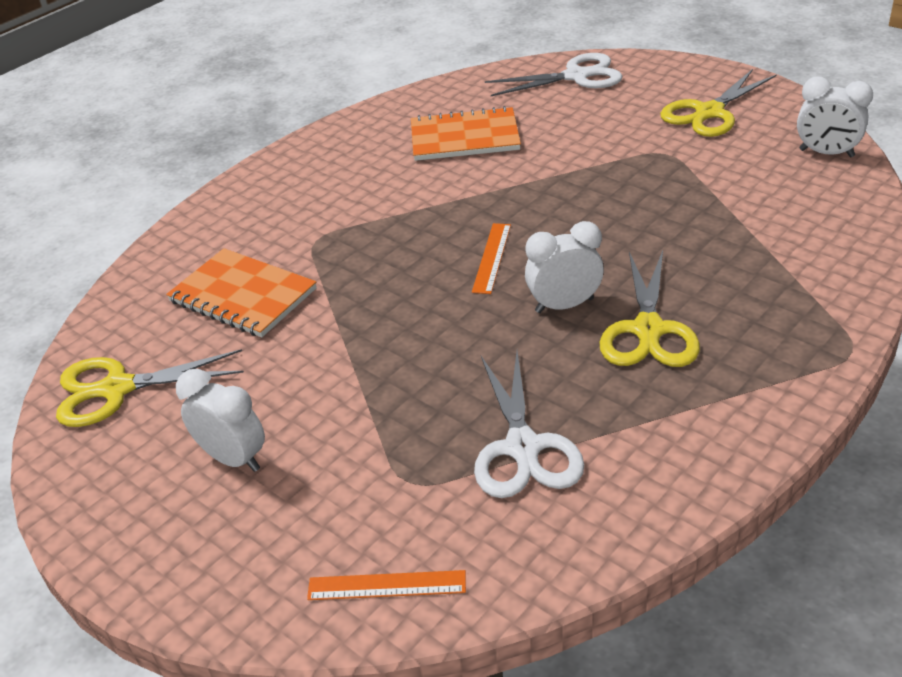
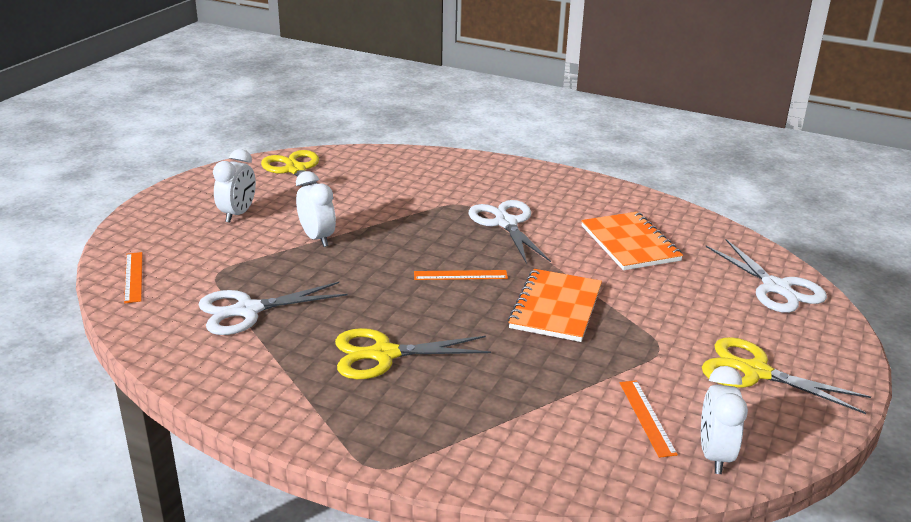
camera: 70 degrees right, 10 degrees down
(242, 295) = (391, 190): orange notebook -> orange notebook (555, 307)
(383, 211) = (506, 223): none -> white scissors
(564, 305) = (407, 313): white clock -> white clock (317, 238)
(773, 177) = (647, 417): none -> orange ruler

